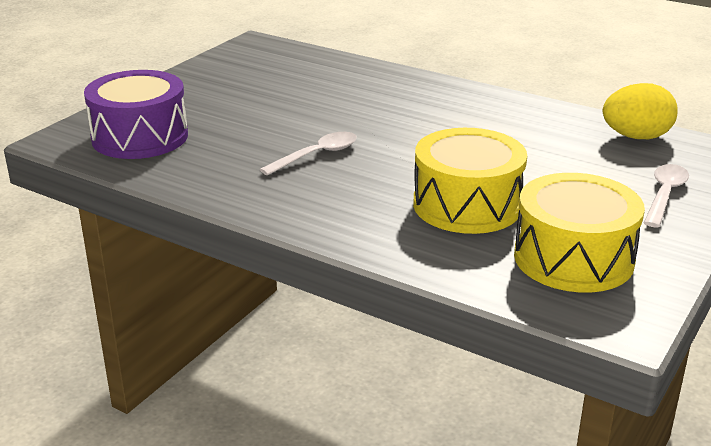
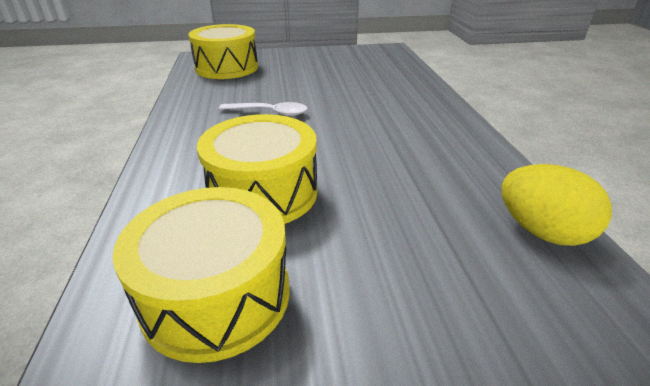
camera: 50 degrees right, 5 degrees up
(140, 137) = (227, 68): purple drum -> yellow drum
(664, 195) = (443, 309): white spoon -> none

